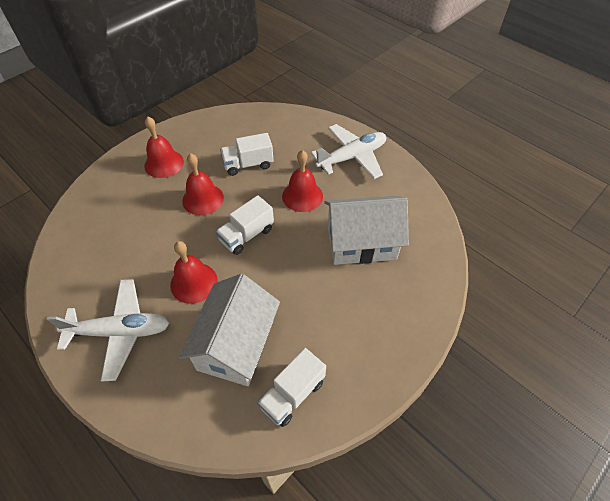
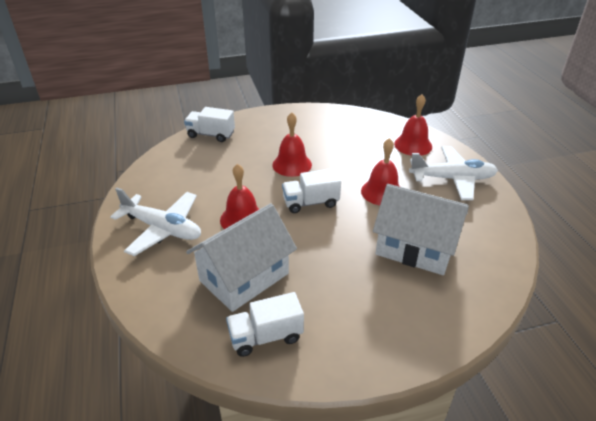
camera: 30 degrees right, 15 degrees down
(164, 163) = (278, 130): red bell -> red bell (413, 145)
(248, 164) = (348, 153): white truck -> white truck (211, 135)

